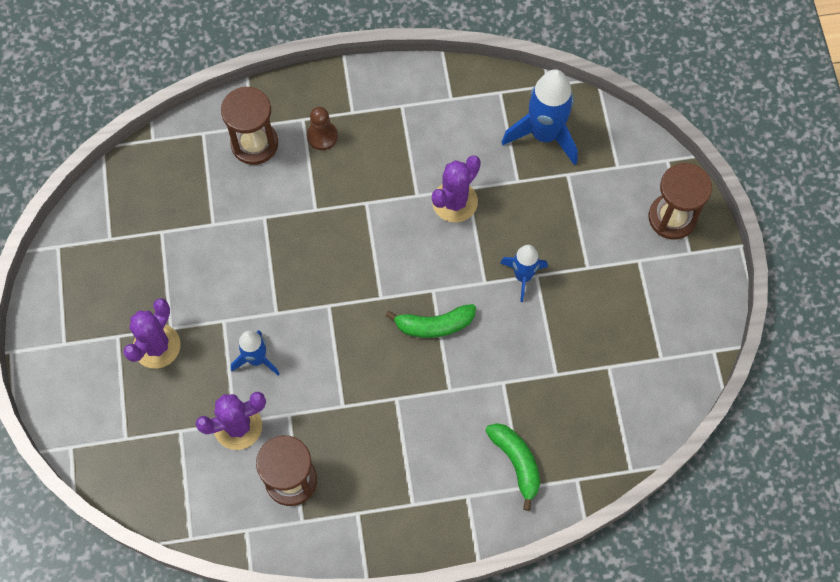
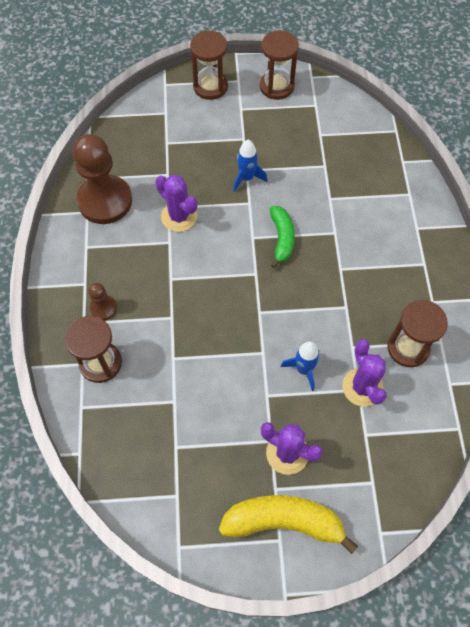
camera: 85 degrees left, 5 degrees down
(82, 346) = (284, 522): none -> yellow banana
(468, 116) = (105, 201): none -> brown pawn
(516, 462) = (391, 195): green banana -> none
(544, 135) = (131, 154): blue rocket -> none
(687, 304) = (276, 86): none -> brown hourglass

